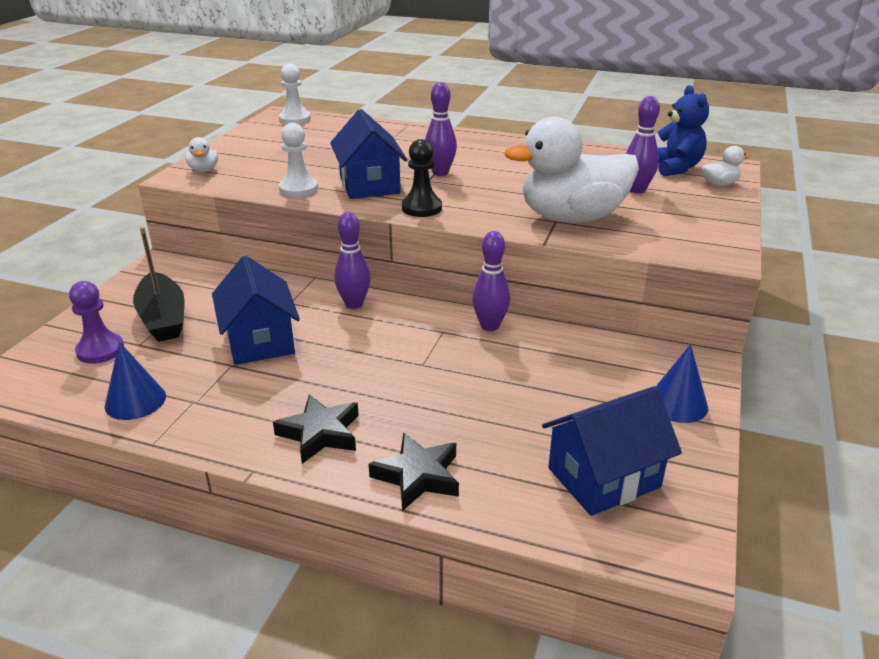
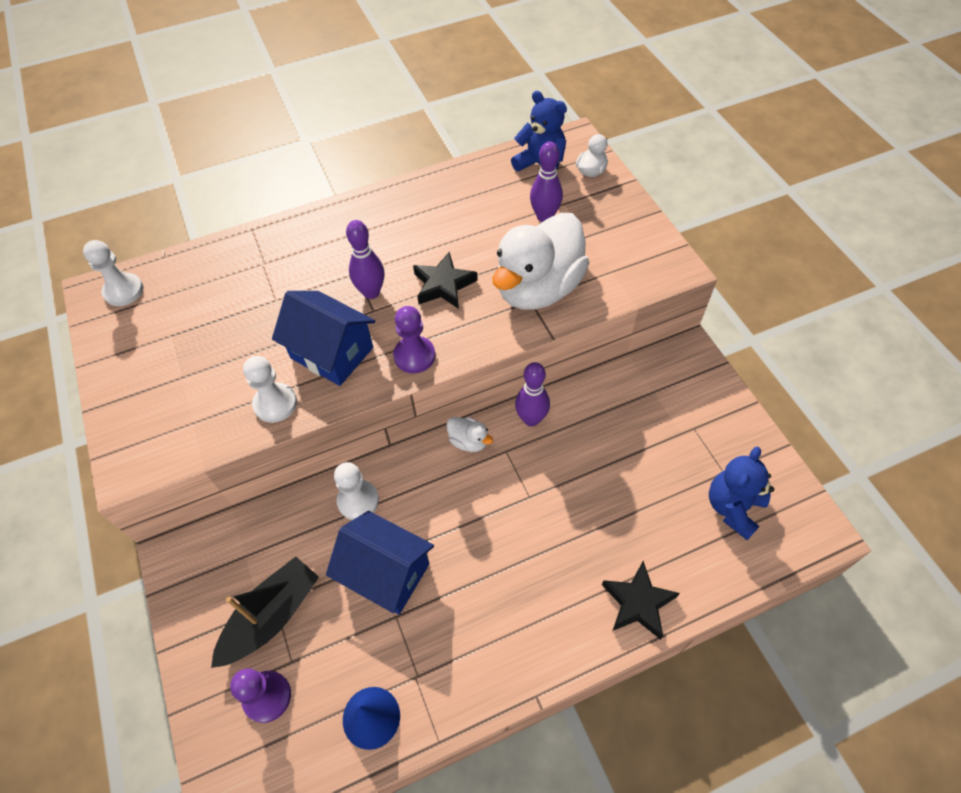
camera: 40 degrees left, 25 degrees up
(163, 318) = (272, 617): black boat -> black boat turned 75 degrees counterclockwise
(204, 170) = (141, 441): white duck -> white duck (468, 441)
(299, 298) = (358, 501): none -> white pawn
(320, 433) = (539, 623): black star -> black star (443, 285)
(354, 304) = (409, 472): purple bowling pin -> none
(421, 208) = (414, 356): black pawn -> purple pawn
(604, 478) = (733, 507): blue house -> blue teddy bear
(677, 403) = (710, 405): blue cone -> none

